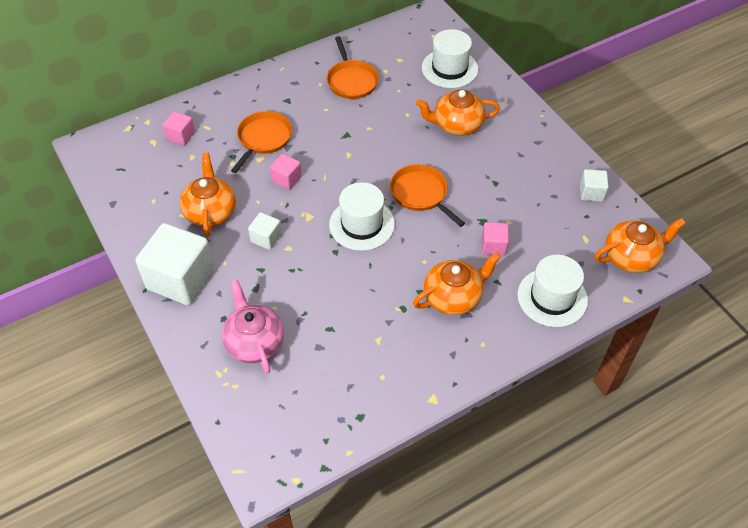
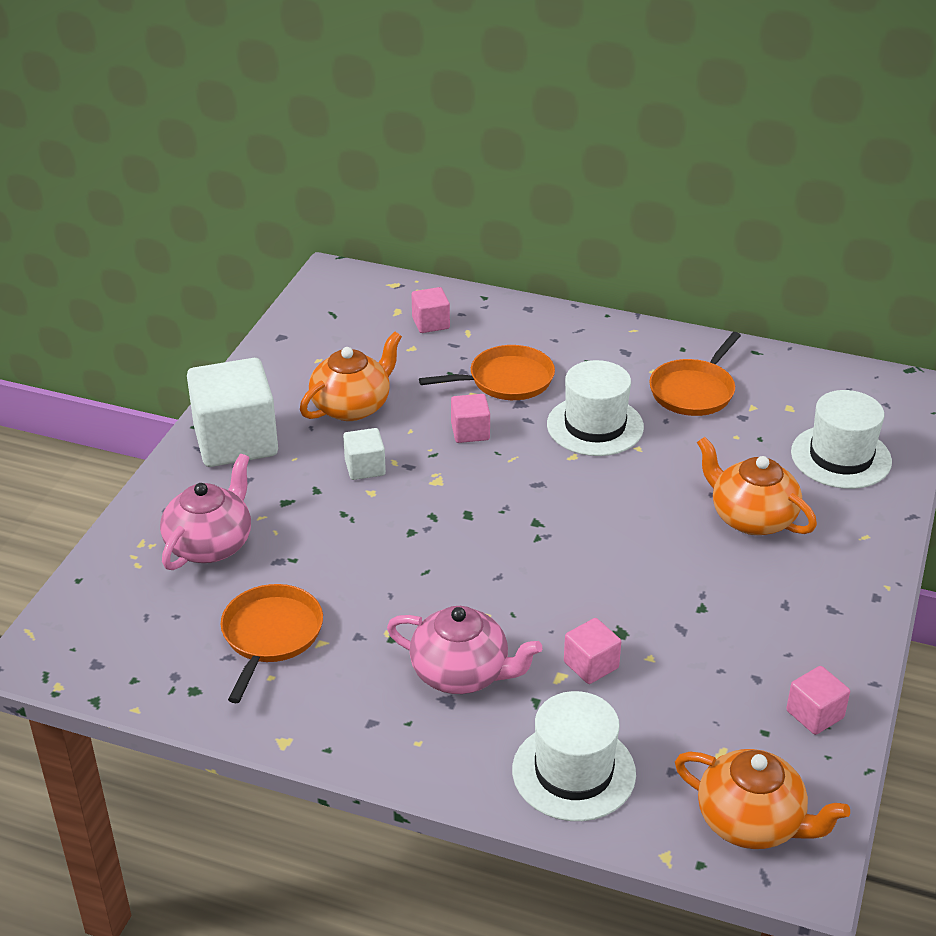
camera: 50 degrees right, 15 degrees down
(361, 224) = (478, 529): white hat -> white hat (595, 426)
(420, 194) = (591, 551): orange pan -> orange pan (271, 635)
(453, 297) = (462, 673): orange teapot -> pink teapot
(591, 193) = (814, 714): white cube -> pink cube

